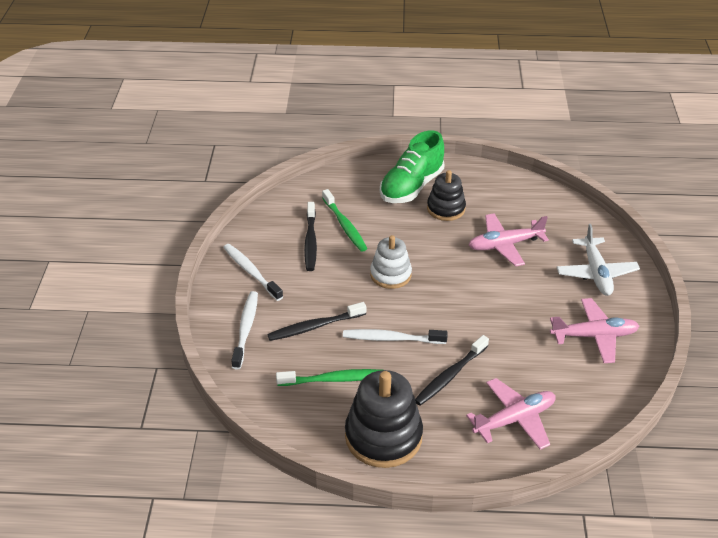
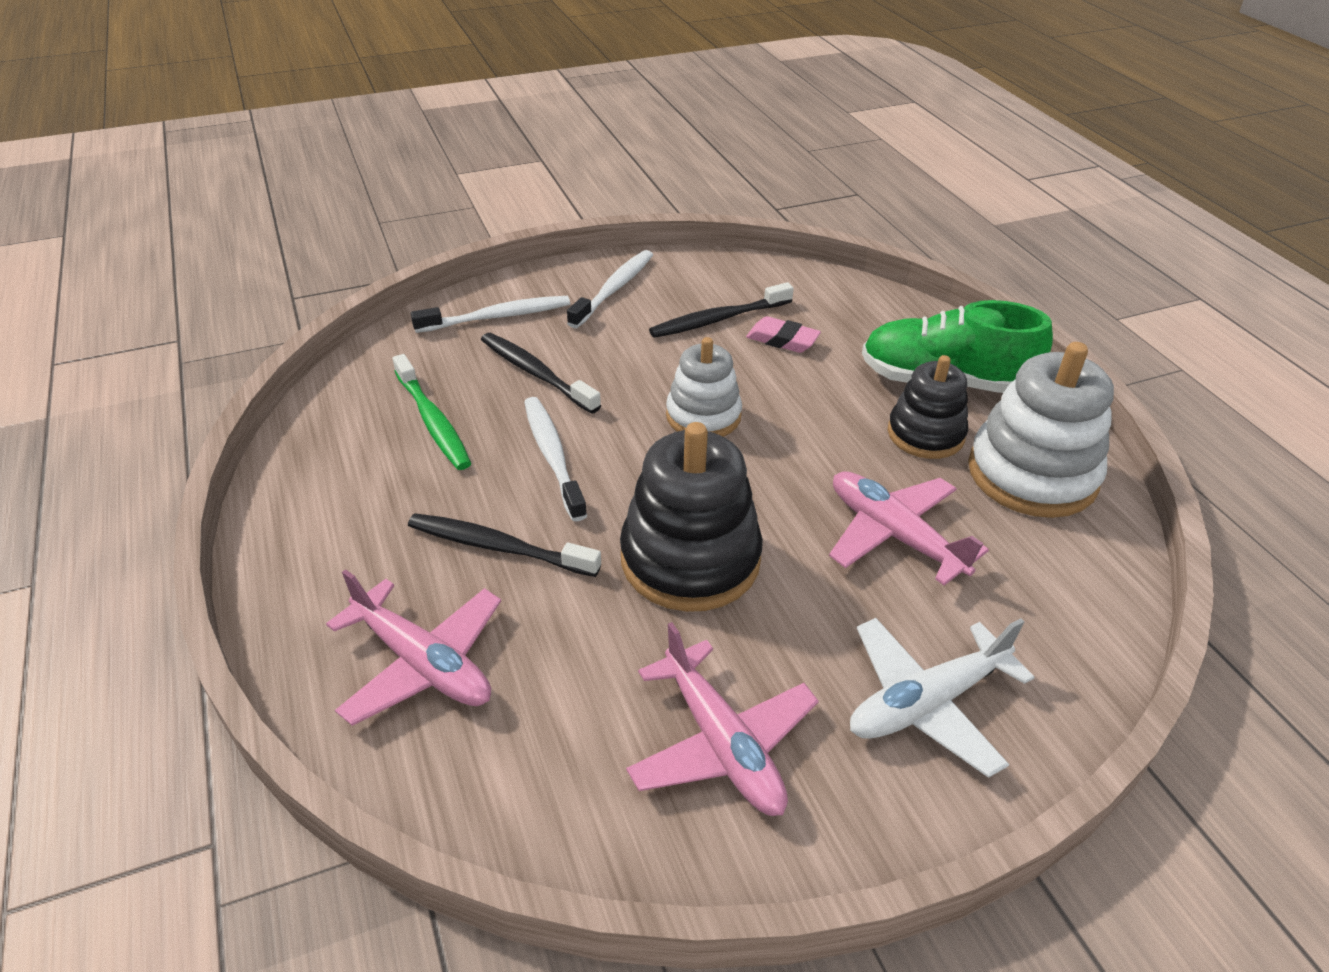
camera: 65 degrees right, 0 degrees up
(345, 225) = (782, 340): green toothbrush -> pink eraser
(383, 436) = (329, 504): black stacking toy -> black stacking toy (690, 559)
(488, 190) = (1032, 474): none -> white stacking toy

